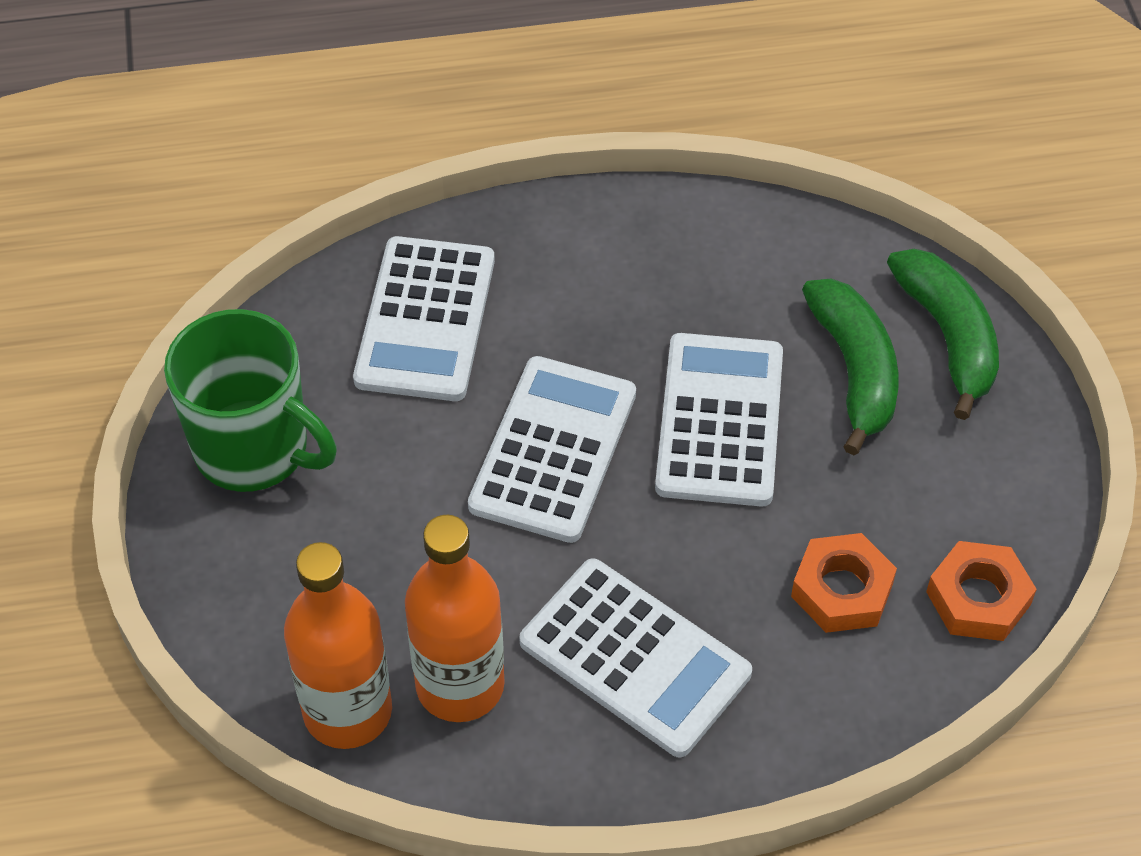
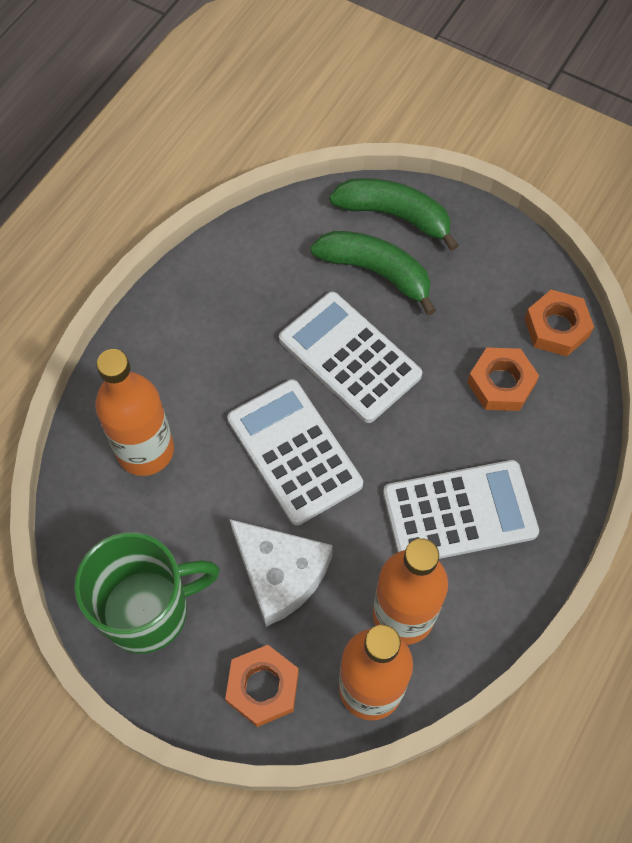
camera: 50 degrees left, 10 degrees up
(261, 610) = (262, 687): none -> orange nut
(400, 536) = (280, 574): none -> white cheese
(425, 320) = (145, 450): white calculator -> orange bottle

